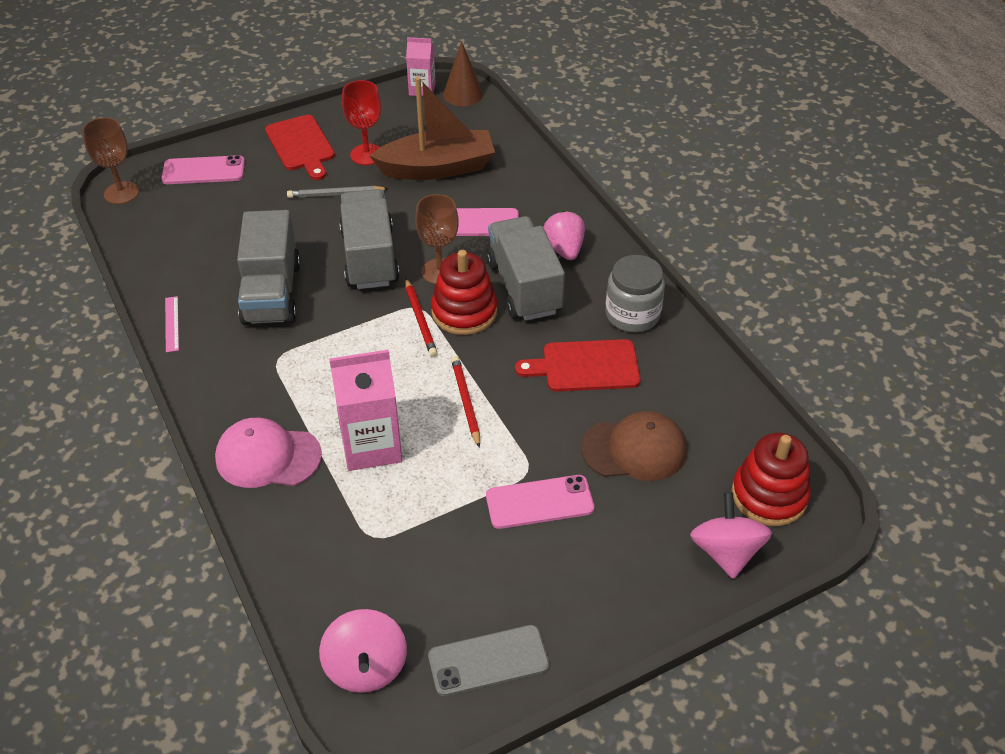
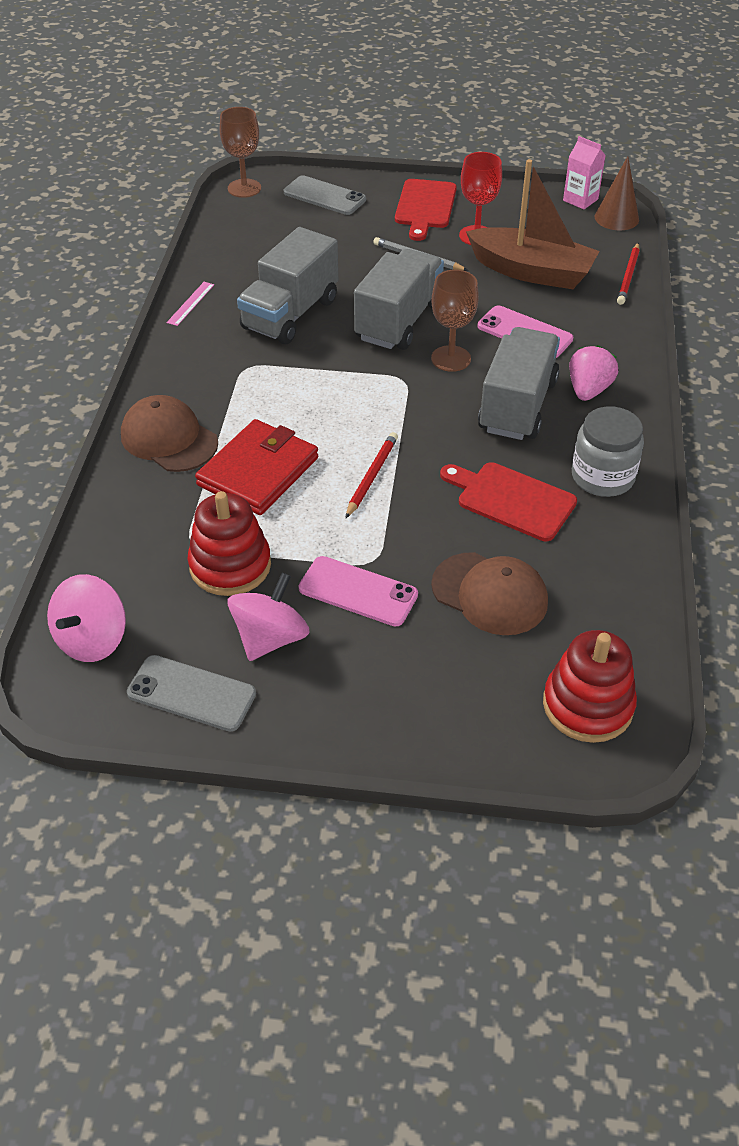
camera: 35 degrees right, 0 degrees up
(203, 171) = (324, 196): pink phone -> grey phone
(268, 457) = (169, 439): pink cap -> brown cap
(371, 445) = (258, 472): pink carton -> red wallet
(420, 320) = (395, 391): red pencil -> red pencil (628, 276)
(464, 312) = (441, 402): red stacking toy -> red stacking toy (230, 565)
(726, 552) = (493, 730): pink spinning top -> pink spinning top (270, 638)

